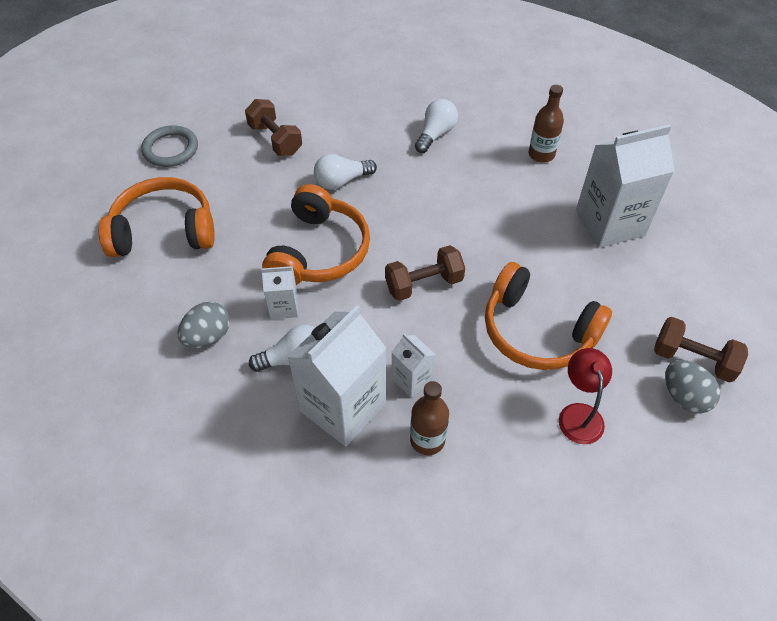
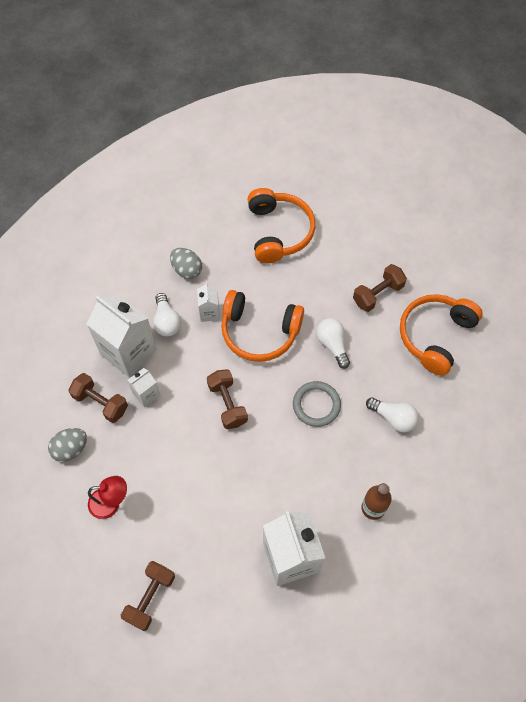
camera: 90 degrees right, 10 degrees up
(170, 149) = (362, 224): grey ring -> grey ring (316, 405)
(427, 440) = (100, 403): brown bottle -> brown dumbbell
(537, 331) = (182, 482): orange headphones -> orange headphones (435, 336)
(684, 397) = (118, 583): grey egg -> grey egg (71, 449)

